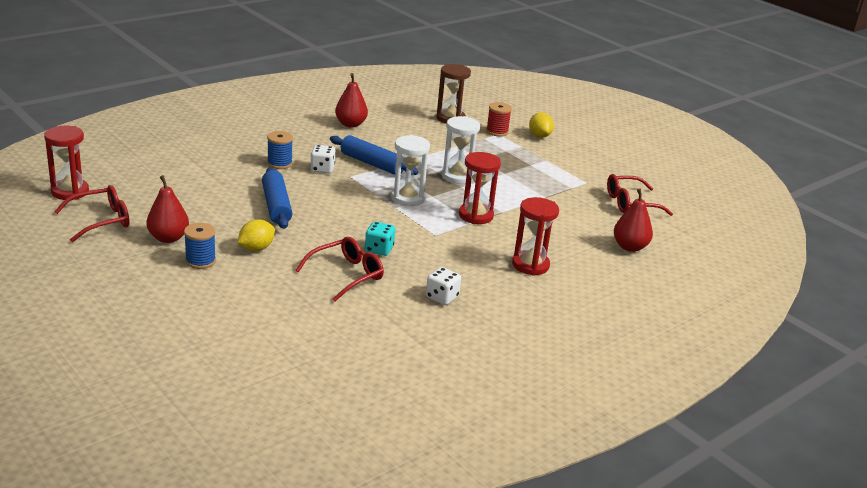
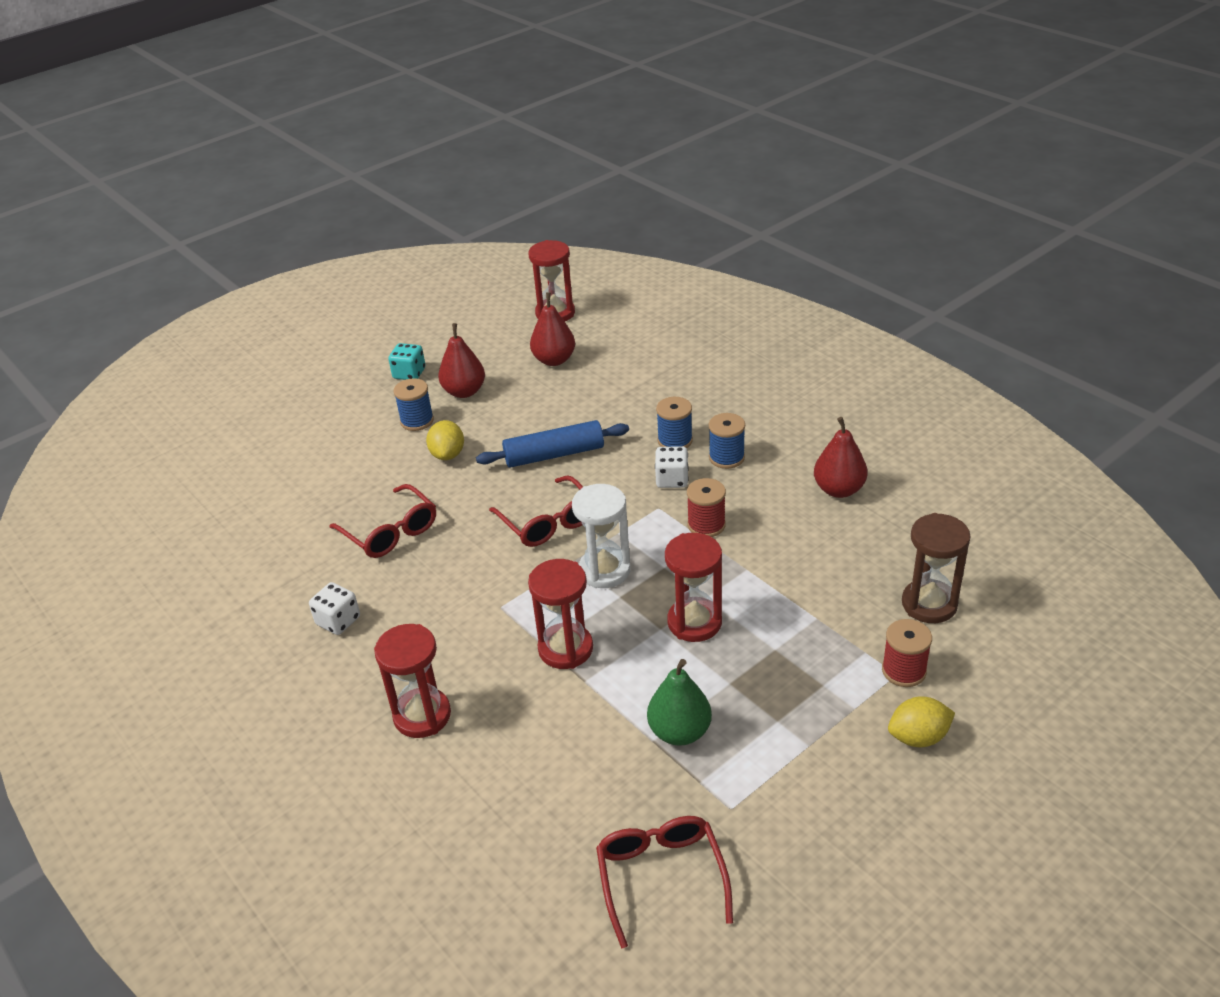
camera: 95 degrees right, 10 degrees up
(101, 220) = (496, 344): red glasses -> red glasses (548, 522)
(256, 248) = (448, 454): yellow lemon -> yellow lemon turned 45 degrees clockwise
(306, 150) = (726, 457): none -> blue spool
(372, 164) = (706, 525): blue rolling pin -> red spool
(379, 249) = (454, 554): turquoise dice -> turquoise dice (409, 373)
(457, 176) = (694, 622): white hourglass -> red hourglass
(539, 189) = (679, 732): none -> green pear
(630, 247) = (490, 859): red pear -> red pear (554, 360)

